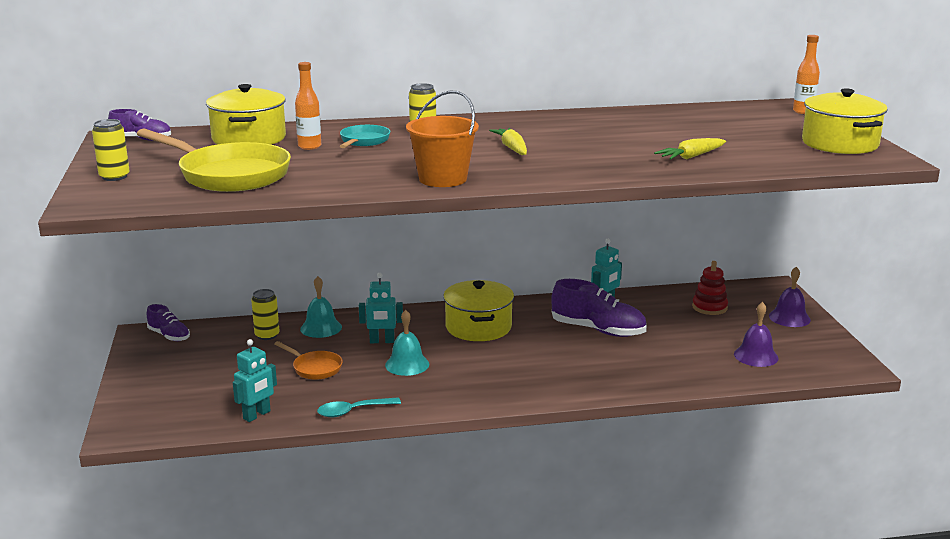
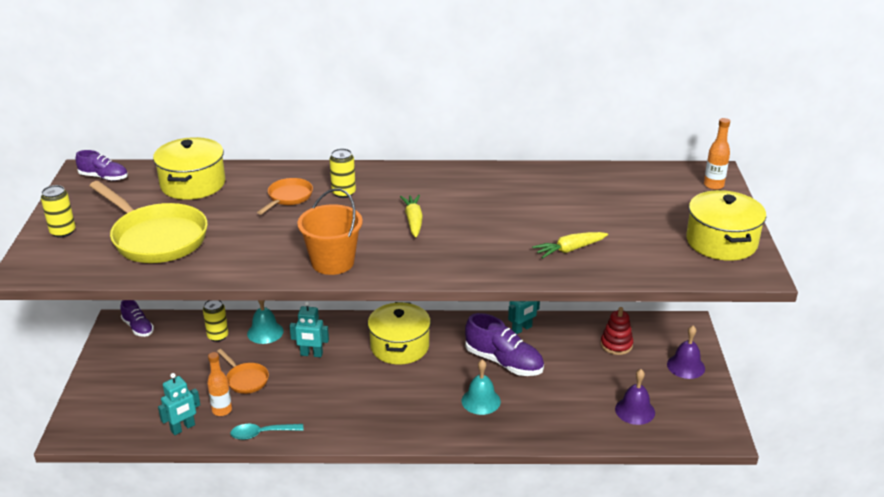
camera: 10 degrees right, 10 degrees up
(309, 146) = (239, 201): orange bottle -> orange bottle (222, 410)
(363, 141) = (288, 197): turquoise pan -> orange pan
(407, 364) = (324, 384): turquoise bell -> turquoise bell (481, 401)

